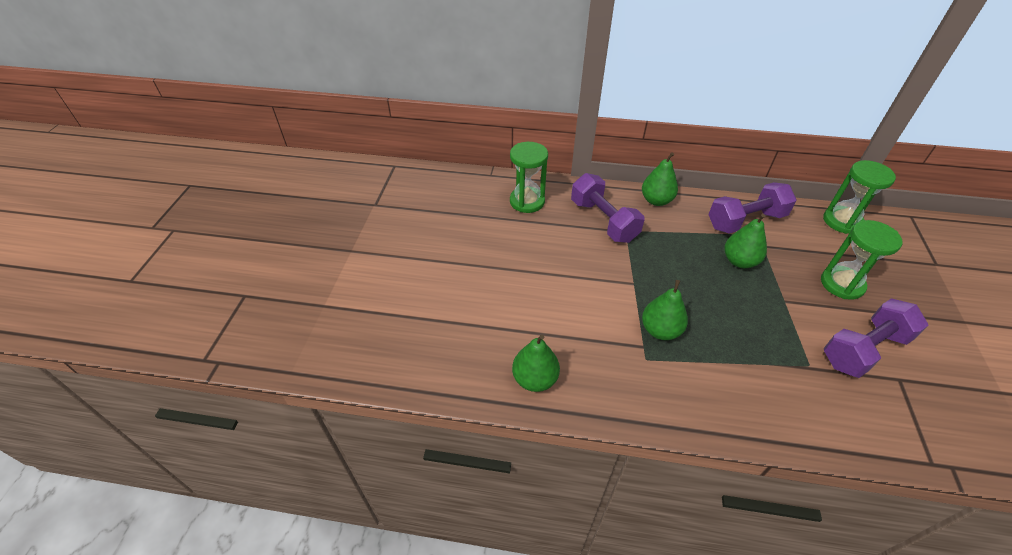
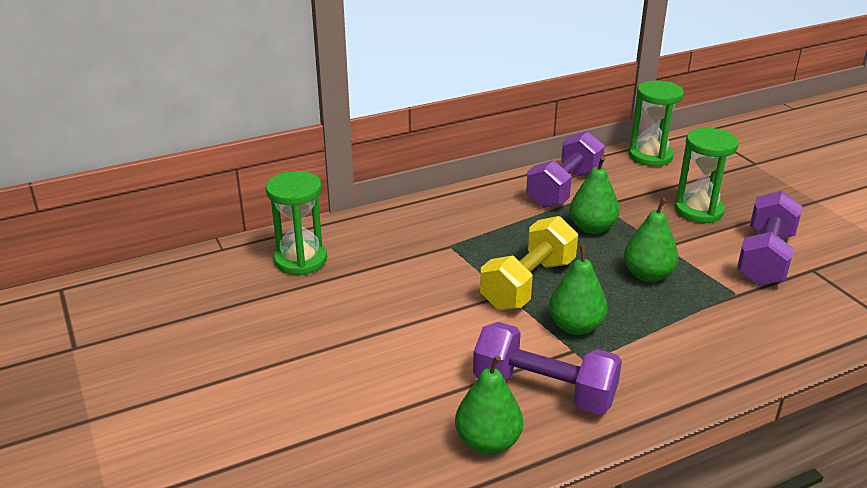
camera: 35 degrees left, 15 degrees down
(603, 221) = (415, 245): purple dumbbell -> purple dumbbell (544, 390)
(654, 283) = (528, 284): none -> yellow dumbbell
(656, 200) = (455, 203): green pear -> green pear (647, 275)

